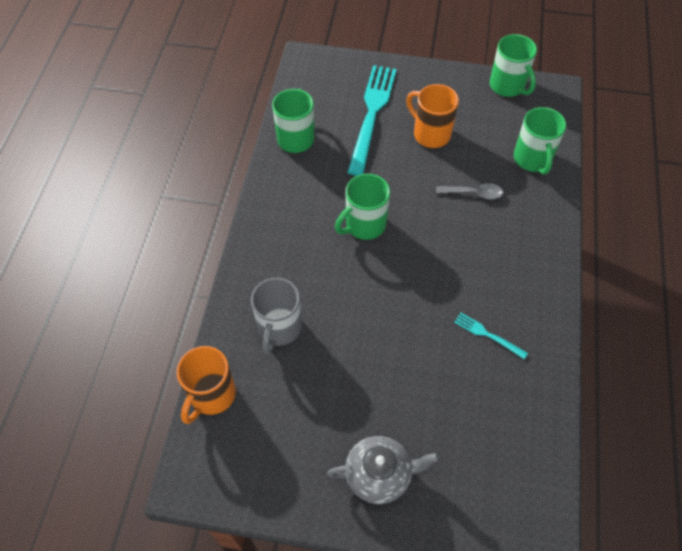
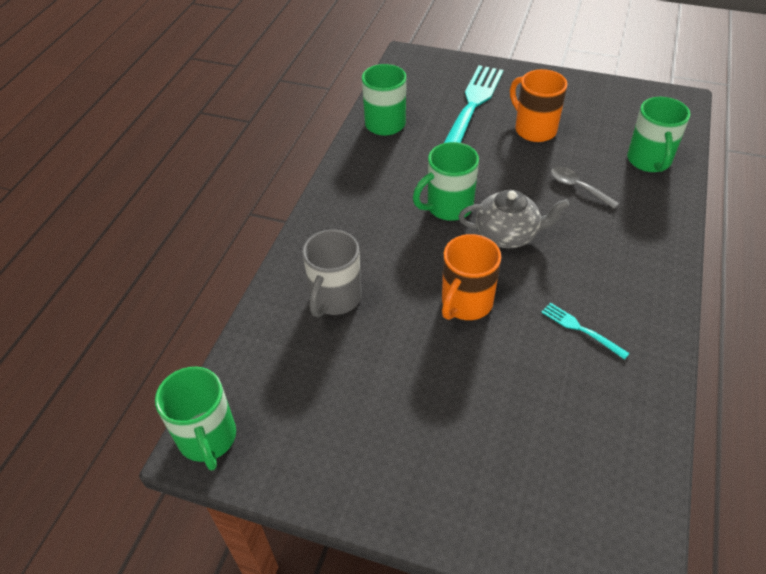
camera: 10 degrees right, 10 degrees down
(211, 395) = (244, 358): orange mug -> orange mug (466, 303)
(379, 475) = (428, 467): grey teapot -> grey teapot (507, 235)
(474, 193) = (578, 187): grey spoon -> grey spoon turned 150 degrees counterclockwise
(508, 86) = (625, 93): green mug -> green mug (208, 438)

